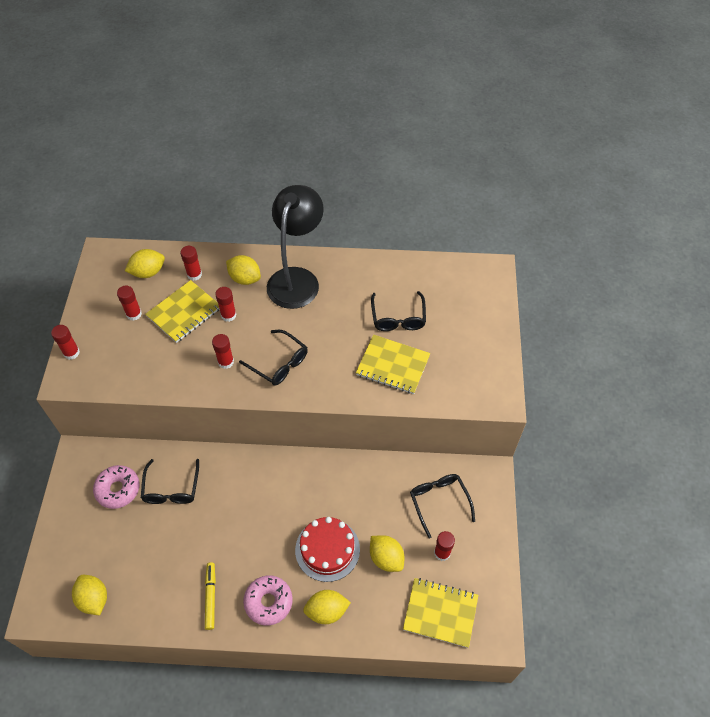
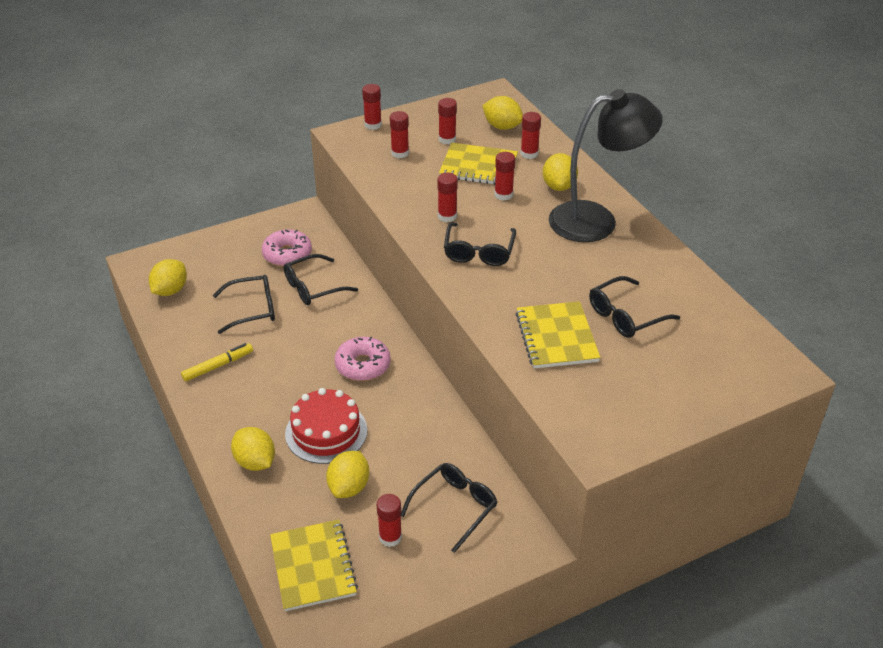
camera: 60 degrees right, 15 degrees down
(125, 353) = (400, 153): none -> red glue stick
(164, 544) = (252, 309): none -> black glasses
(268, 602) = (238, 411): pink donut -> pink donut (363, 365)

